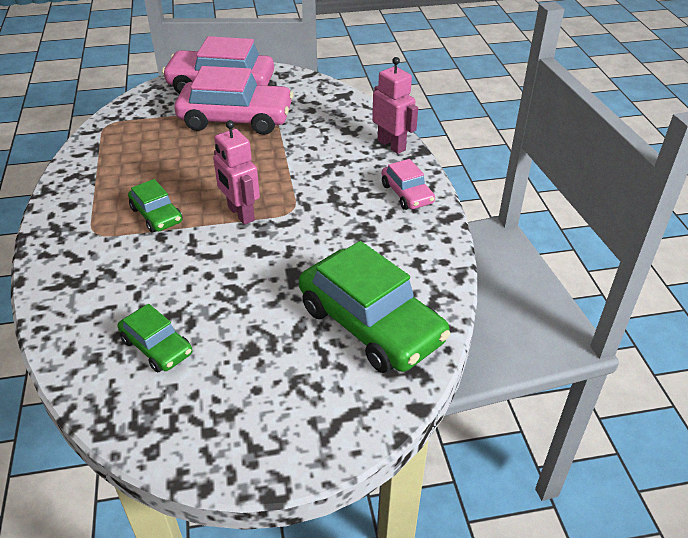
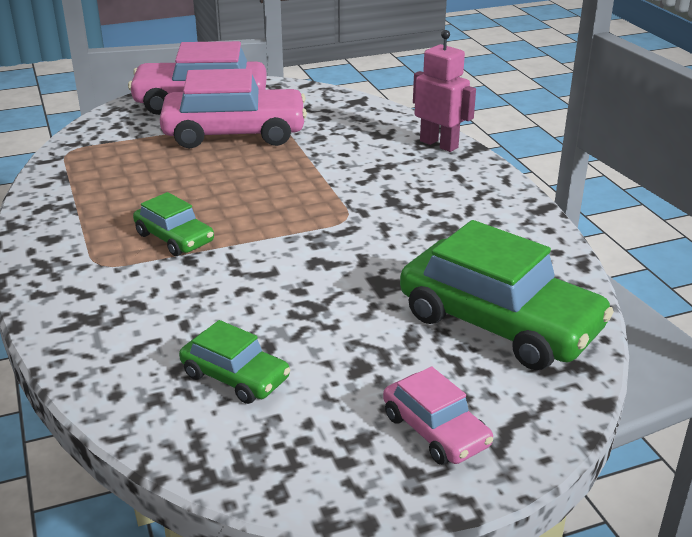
camera: 10 degrees left, 10 degrees down
(240, 214) = (283, 227): pink robot -> none
(407, 194) = (480, 189): pink car -> pink car (435, 430)

